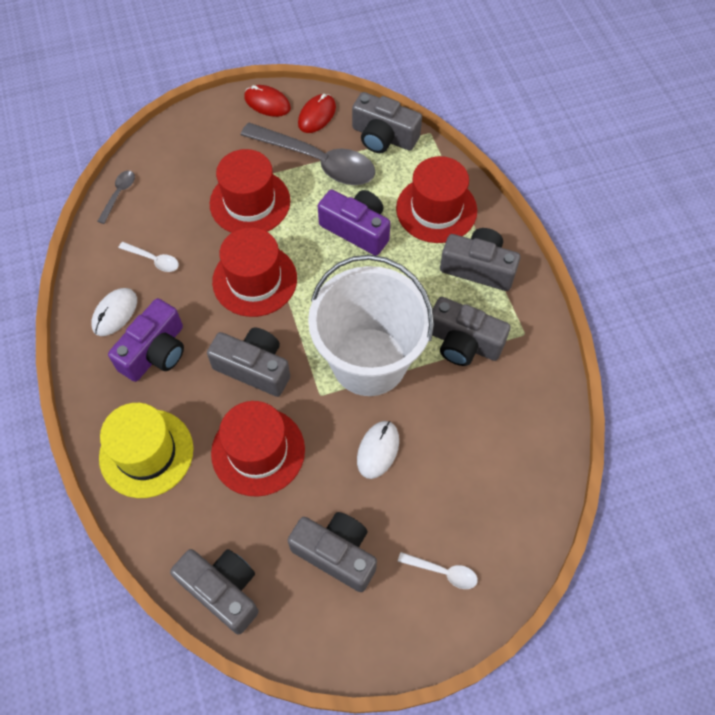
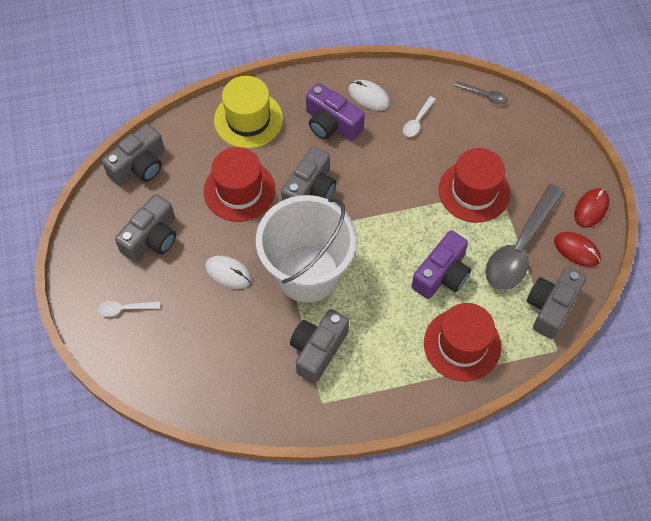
camera: 95 degrees right, 0 degrees up
(254, 280) = (393, 192): red hat -> none
(443, 572) = (124, 309): white spoon -> white spoon turned 60 degrees clockwise
(478, 268) = (394, 373): grey camera -> none

